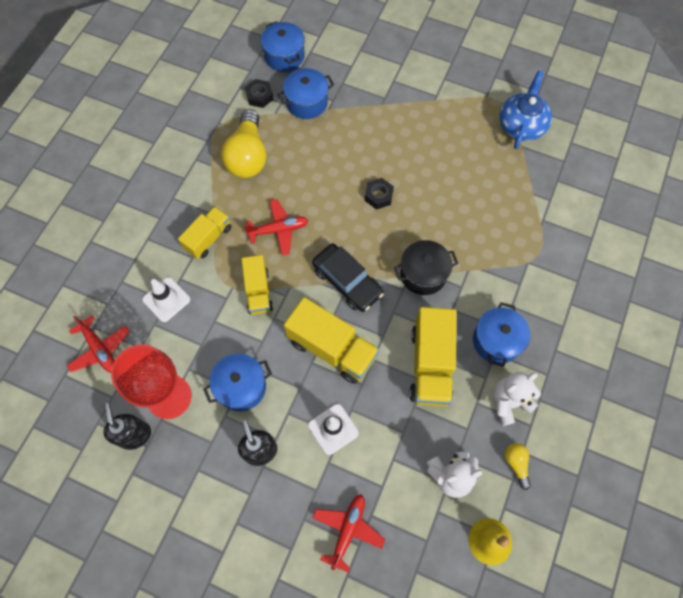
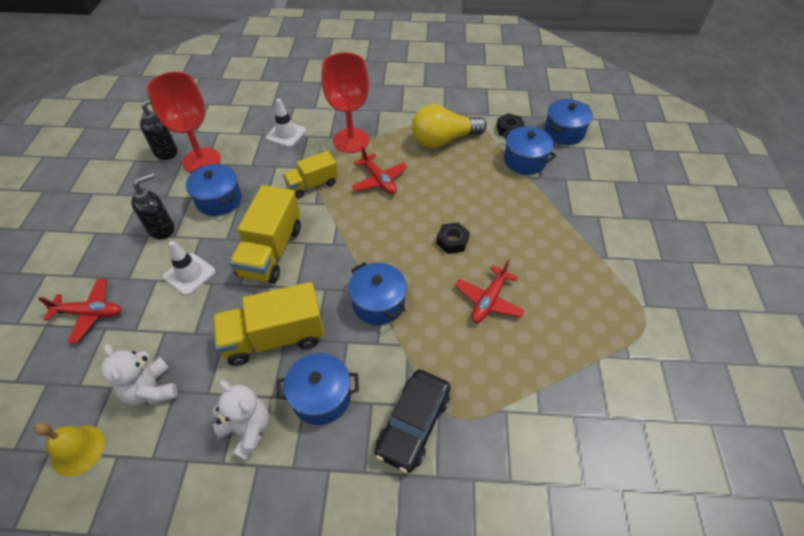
camera: 70 degrees right, 15 degrees down
(100, 349) = (233, 114): red plane -> red plane (489, 300)
(208, 238) = (351, 140): yellow truck -> red goblet
(347, 281) = (345, 243): black car -> black car (413, 424)
(423, 274) = (378, 303): black pot -> blue pot
(516, 464) = (171, 457): yellow light bulb -> none
(521, 125) = (628, 352): blue teapot -> none

